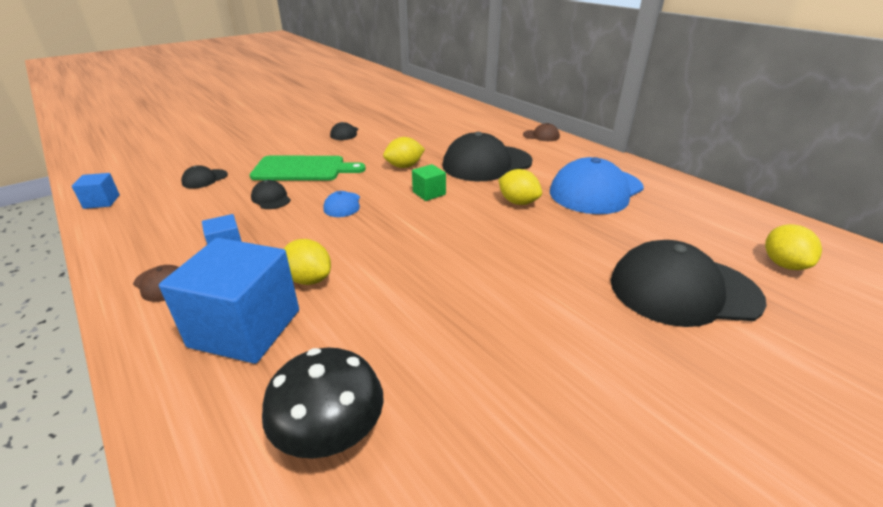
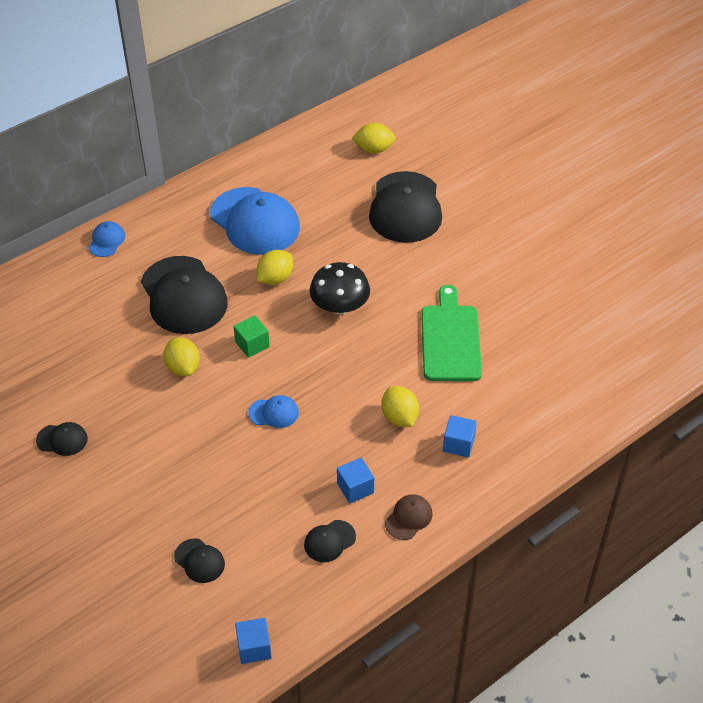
camera: 90 degrees left, 15 degrees up
(245, 328) = (458, 444): blue cube -> blue cube, size x0.47
(271, 198) = (255, 478): black cap -> black cap (329, 541)
(303, 169) = (180, 464): green cutting board -> green cutting board (450, 339)
(309, 279) = (399, 417): yellow lemon -> yellow lemon turned 60 degrees counterclockwise
(330, 431) = (536, 382): black mushroom -> black mushroom (340, 306)
(541, 136) = (106, 241): brown cap -> blue cap

